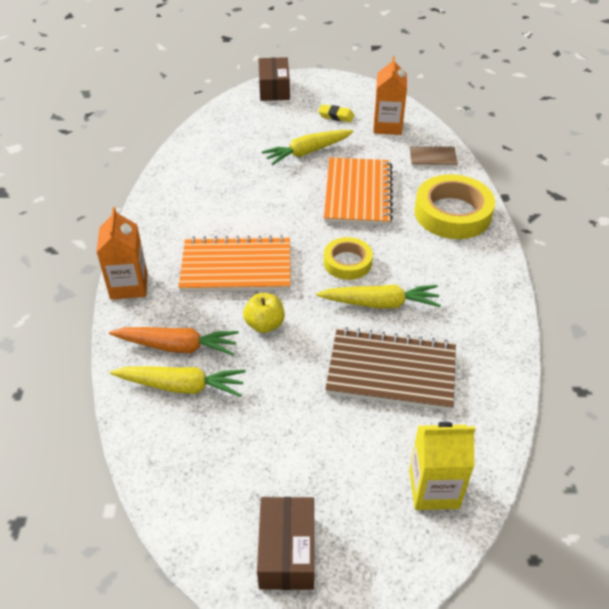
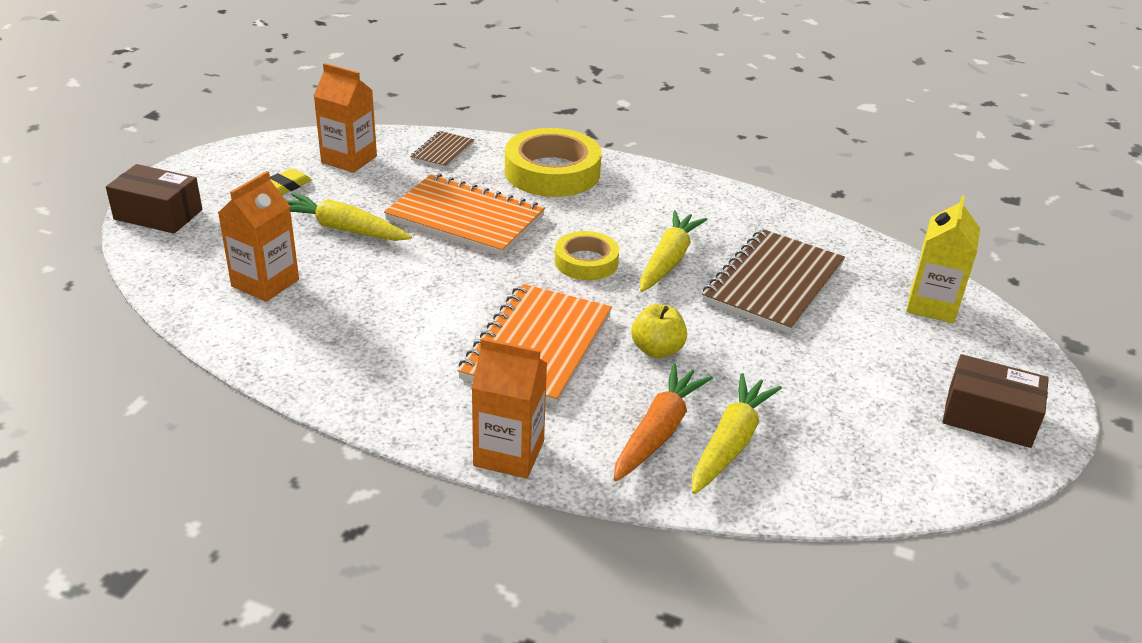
camera: 70 degrees left, 10 degrees down
(235, 146) = (265, 283): none -> orange carton
(308, 152) = (344, 229): yellow carrot -> yellow carrot turned 120 degrees clockwise

